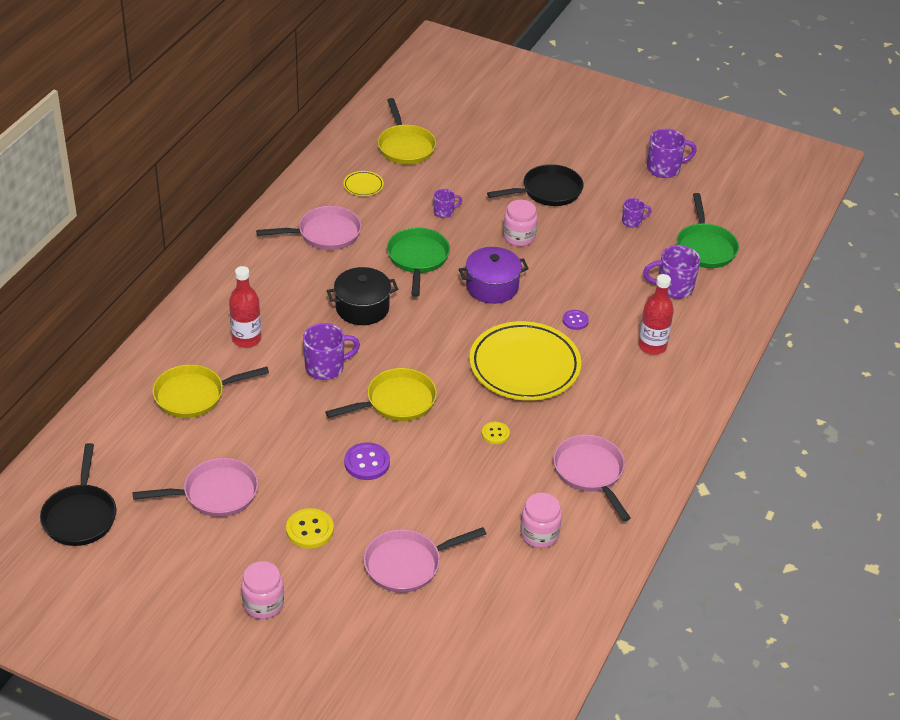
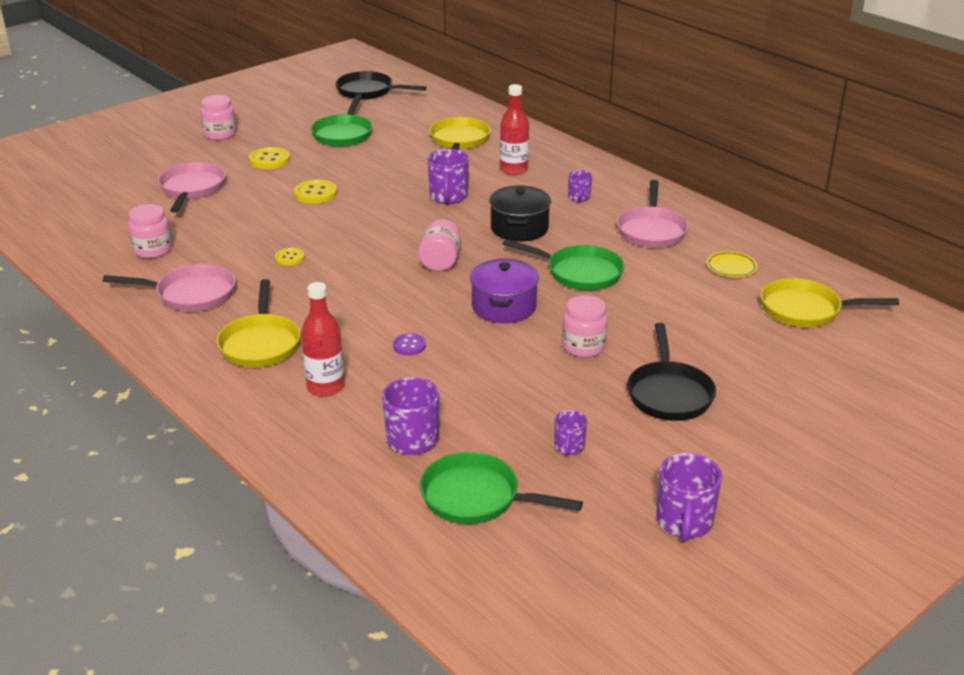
camera: 115 degrees right, 10 degrees down
(215, 494) = (343, 134): pink pan -> green pan
(367, 463) = (315, 193): purple button -> yellow button
(396, 402) = (376, 220): yellow pan -> yellow pan (260, 343)
(444, 212) = (657, 307): purple mug -> purple mug (579, 197)
(446, 339) = (440, 262): none -> pink jar
(524, 366) = (365, 295): yellow plate -> none

